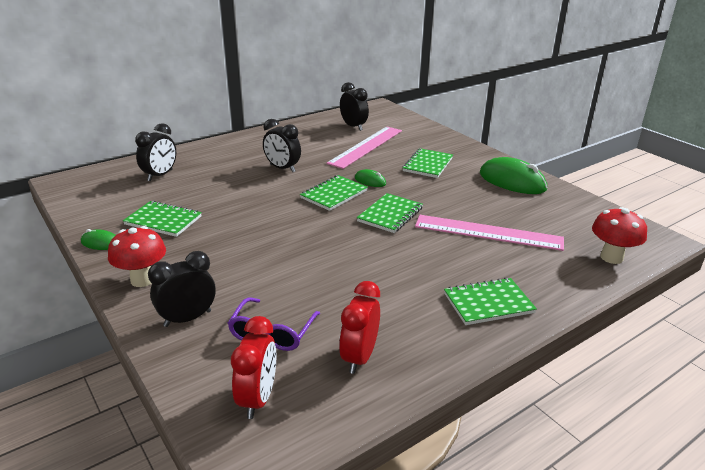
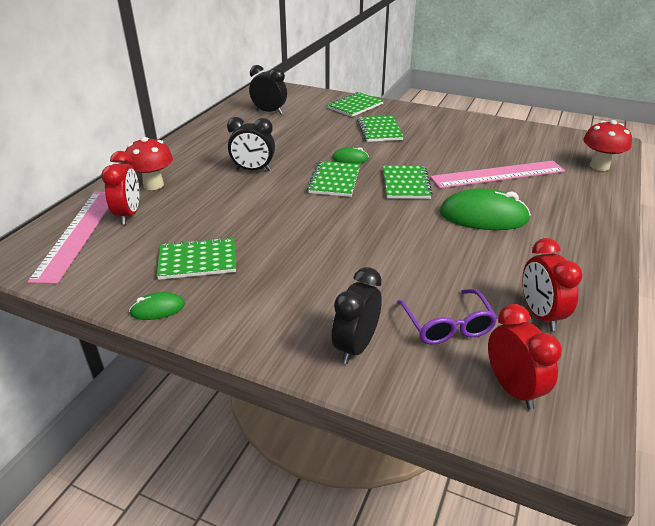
camera: 30 degrees left, 5 degrees up
(142, 280) = (258, 328): red mushroom -> red mushroom (153, 185)
(160, 175) = (129, 215): black clock -> red clock
(366, 146) = (305, 128): pink ruler -> pink ruler (78, 233)
(488, 303) = (569, 231): green notebook -> green notebook (355, 106)
(512, 181) = (461, 126): green mouse -> green mouse (483, 216)

